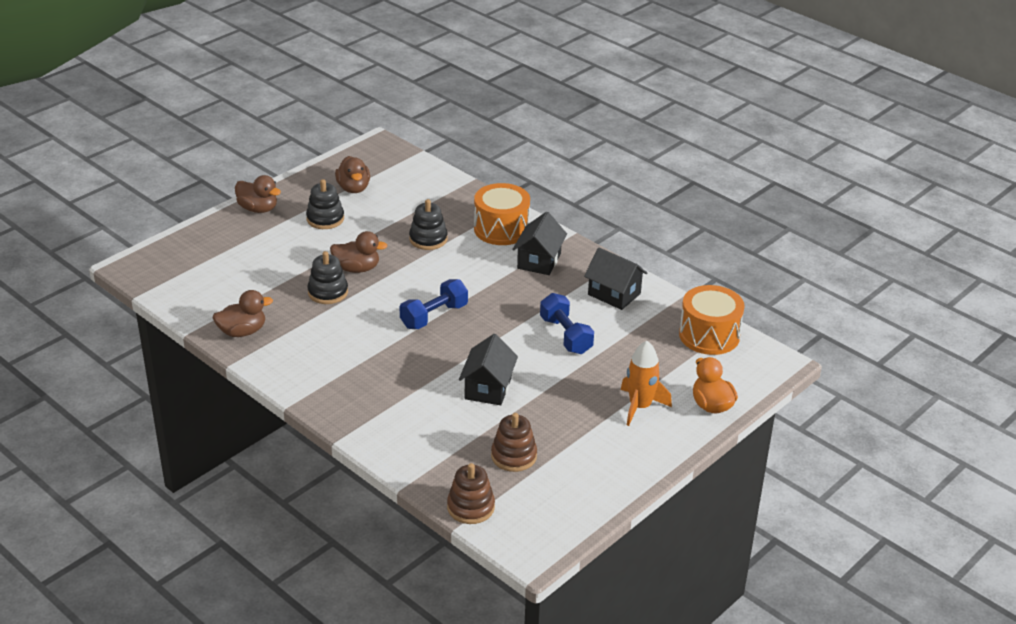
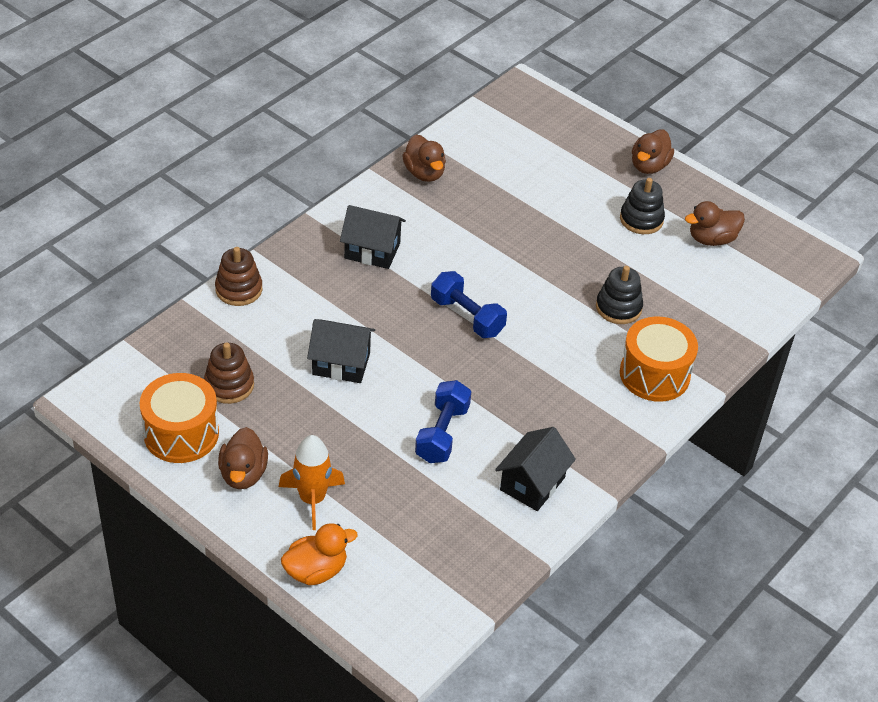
camera: 85 degrees right, 10 degrees up
(328, 292) = (500, 230): black stacking toy -> none
(357, 268) = (548, 250): brown duck -> brown duck (243, 474)
(470, 507) = (153, 352): brown stacking toy -> brown stacking toy (239, 289)
(539, 261) = (592, 410): black house -> black house (372, 251)
(565, 335) = (442, 433): blue dumbbell -> blue dumbbell turned 45 degrees counterclockwise
(709, 335) = (456, 580): orange drum -> orange drum (181, 433)

